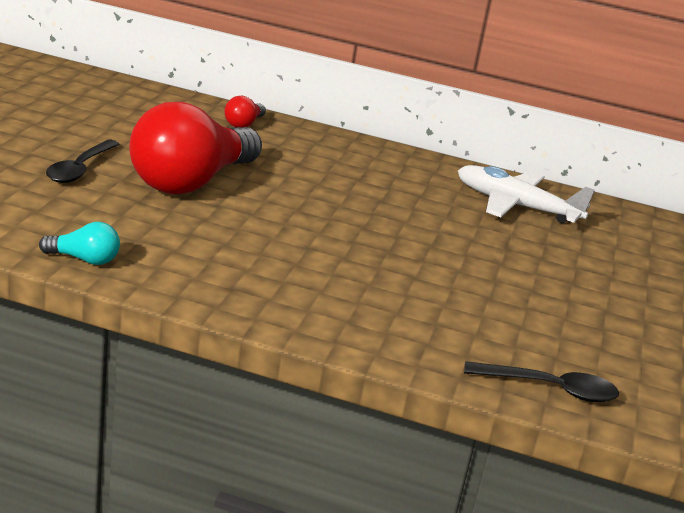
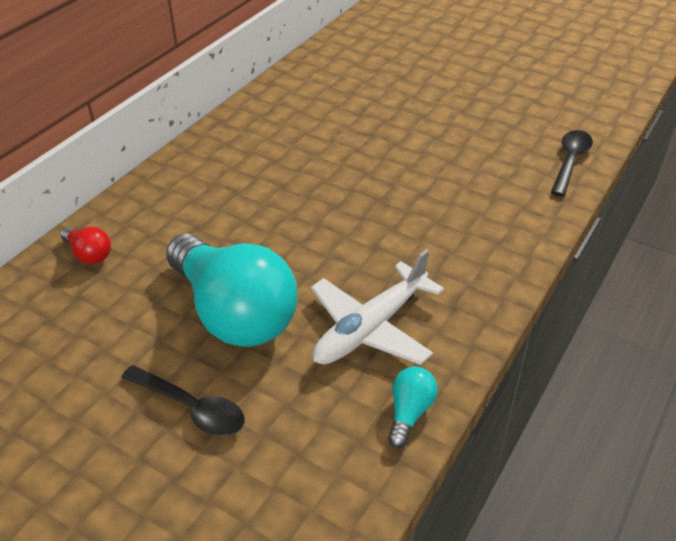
camera: 70 degrees left, 15 degrees up
(191, 182) = (233, 313): red light bulb -> turquoise light bulb
(516, 206) = (296, 112): white plane -> white plane (371, 327)

